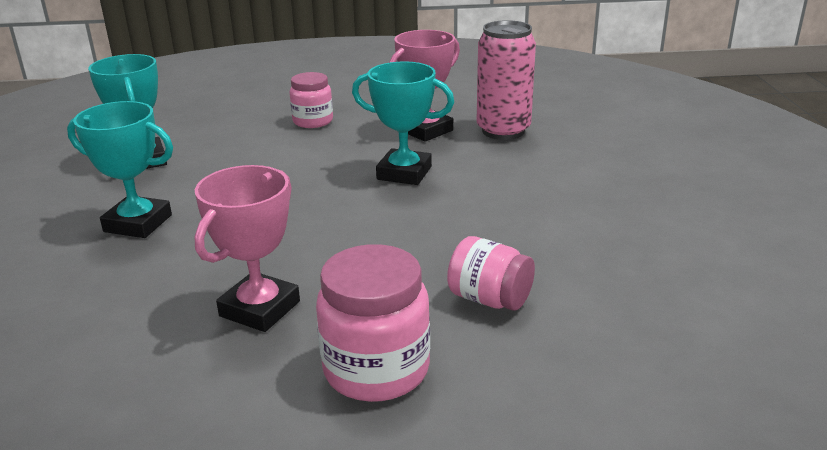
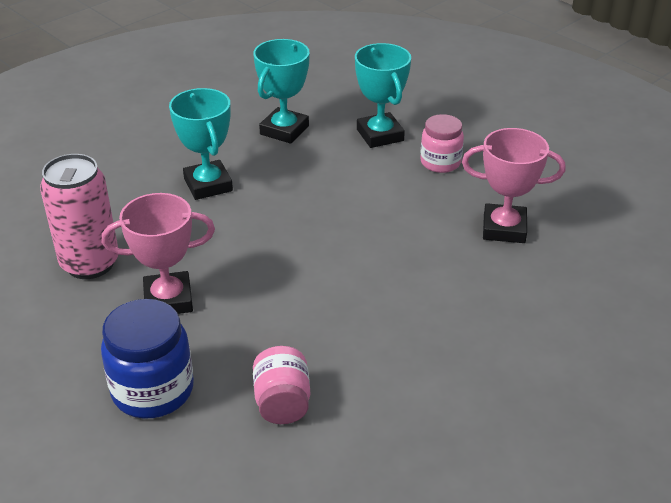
camera: 50 degrees right, 10 degrees up
(376, 370) = (153, 390): pink jar -> blue jar
(404, 173) = (415, 259): turquoise trophy -> turquoise trophy (380, 135)
(503, 131) = (564, 272): pink can -> pink can (90, 263)

